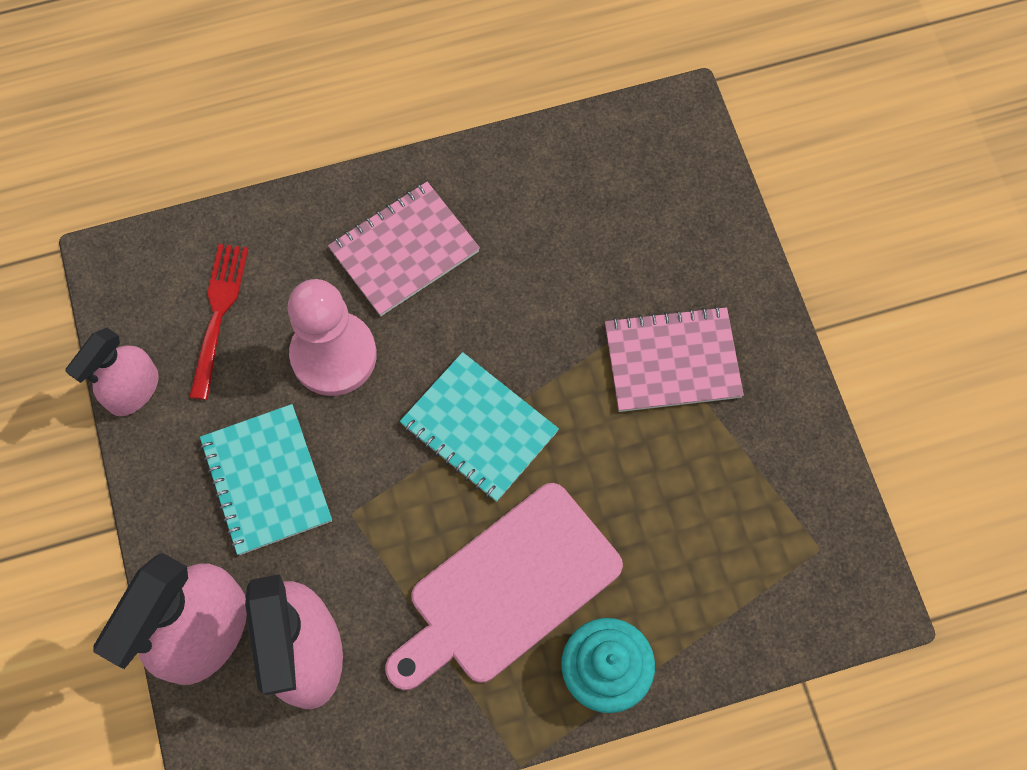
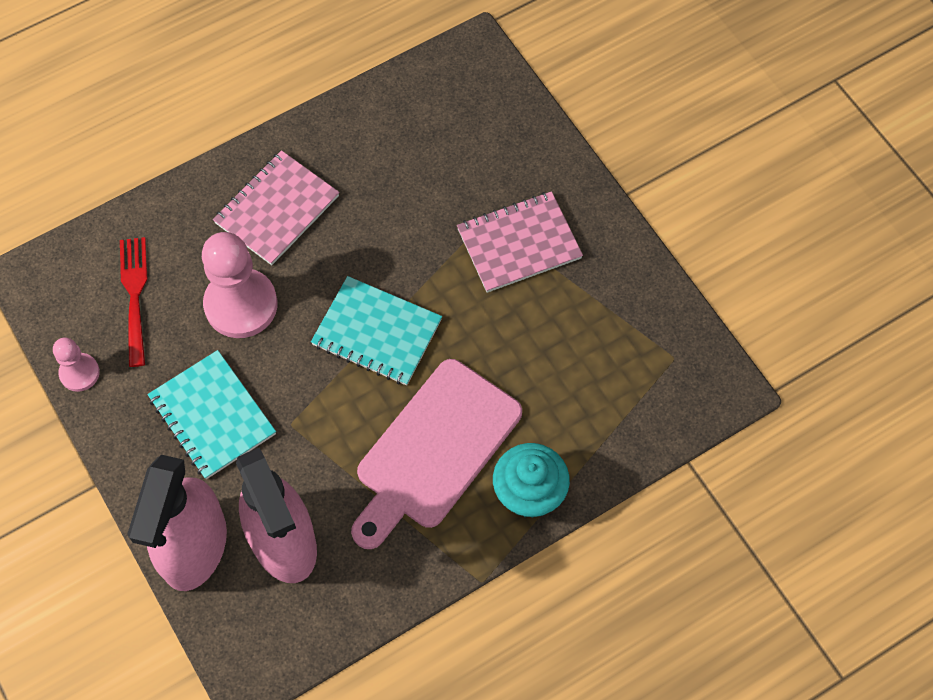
camera: 15 degrees left, 5 degrees down
(133, 390) = (79, 373): pink spray bottle -> pink pawn

